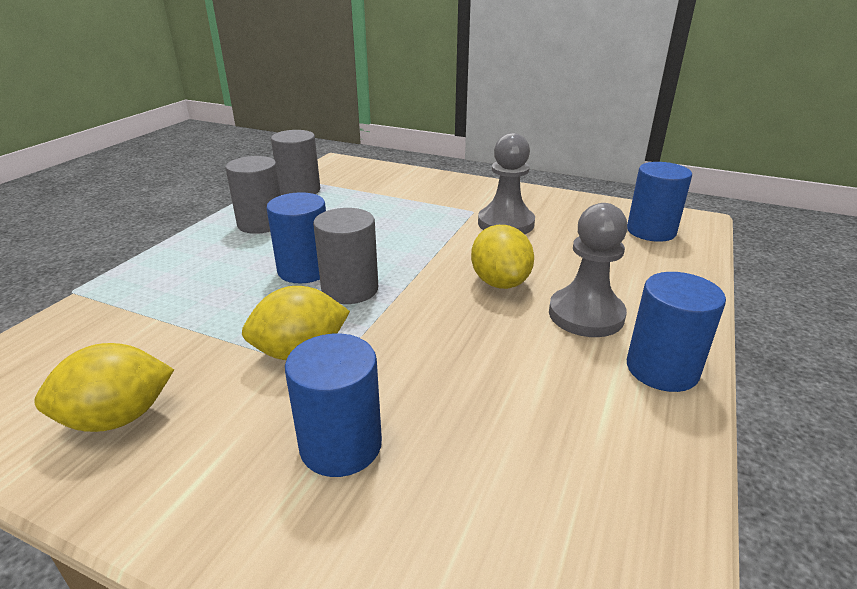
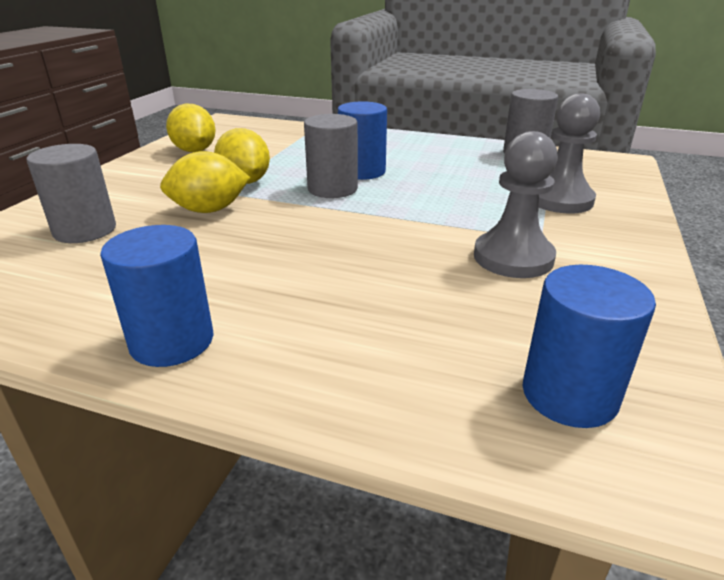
camera: 85 degrees right, 0 degrees up
(261, 224) = (441, 149): grey cylinder -> grey cylinder (85, 230)
(341, 445) = (143, 201): blue cylinder -> none
(500, 282) = (354, 252): yellow lemon -> yellow lemon (209, 210)
(586, 315) = (286, 301): grey pawn -> grey pawn (560, 200)

